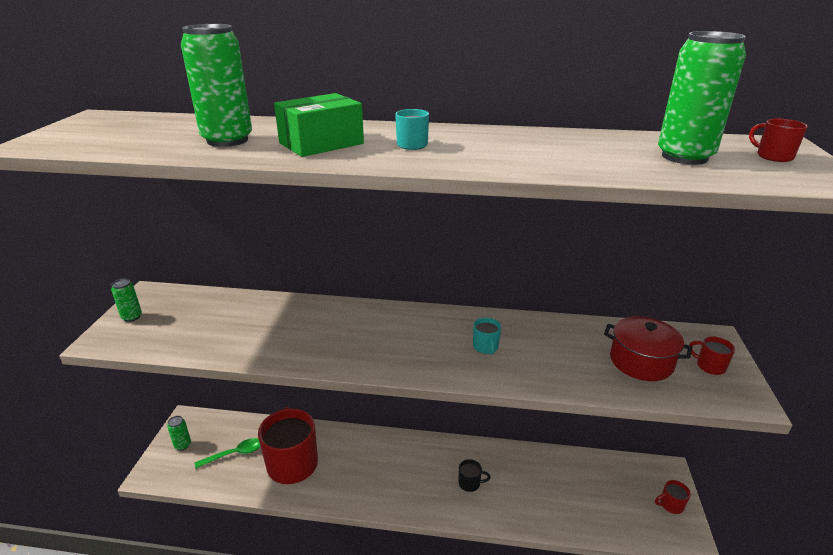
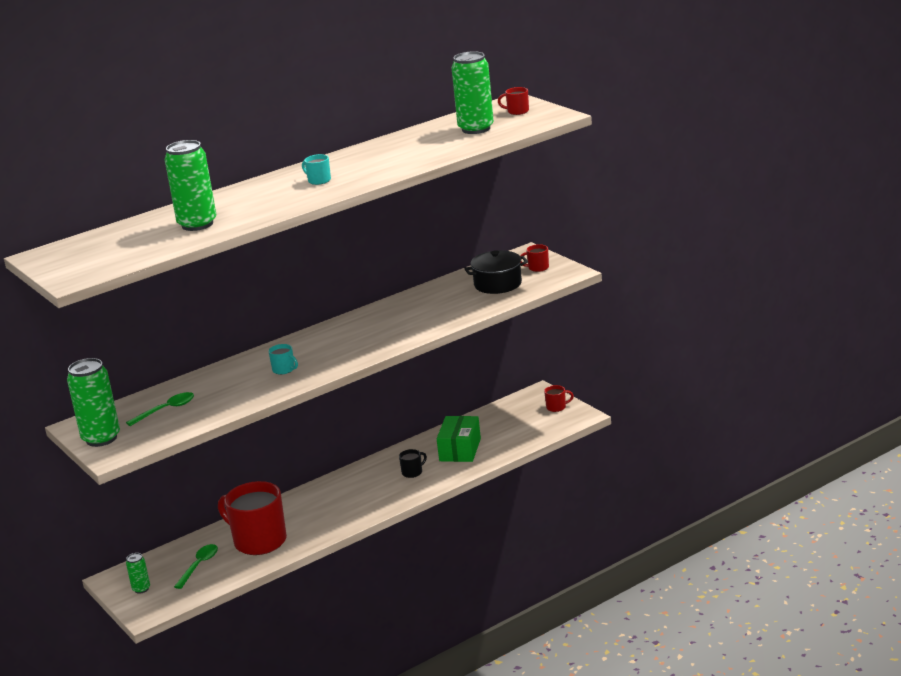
camera: 40 degrees left, 5 degrees down
(132, 317) = (101, 438): green can -> green can, size x2.02
(205, 319) = (166, 410): none -> green spoon
(321, 143) = (262, 201): green box -> green box (460, 450)
(485, 347) = (396, 323): turquoise mug -> turquoise mug (284, 370)
(641, 361) = (498, 284): red pot -> black pot
(671, 505) = (556, 407): red mug -> red mug turned 135 degrees counterclockwise

